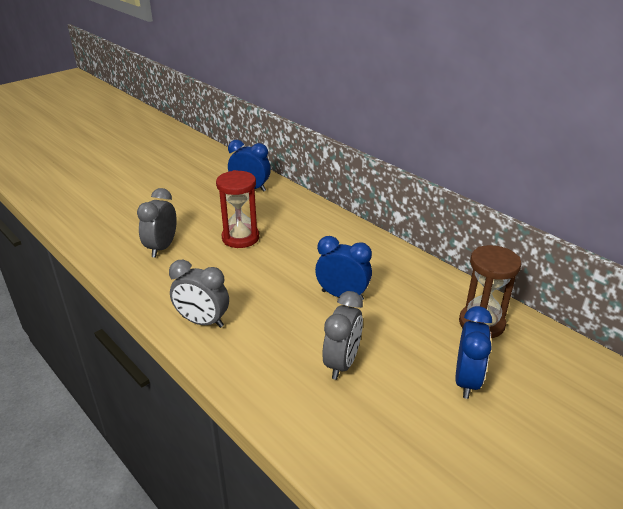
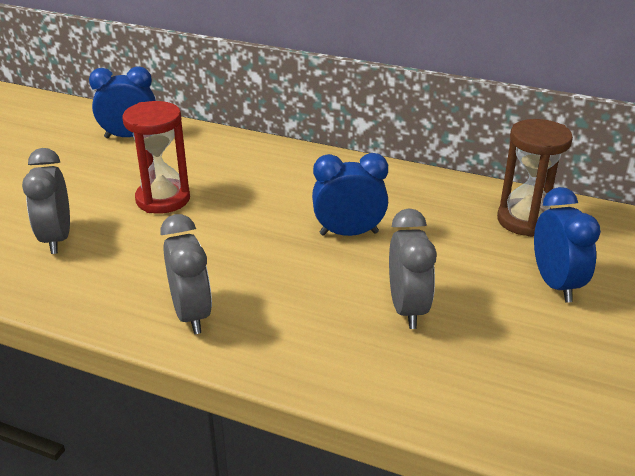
camera: 25 degrees left, 0 degrees up
(202, 322) = (191, 314): grey clock -> grey clock turned 105 degrees counterclockwise

